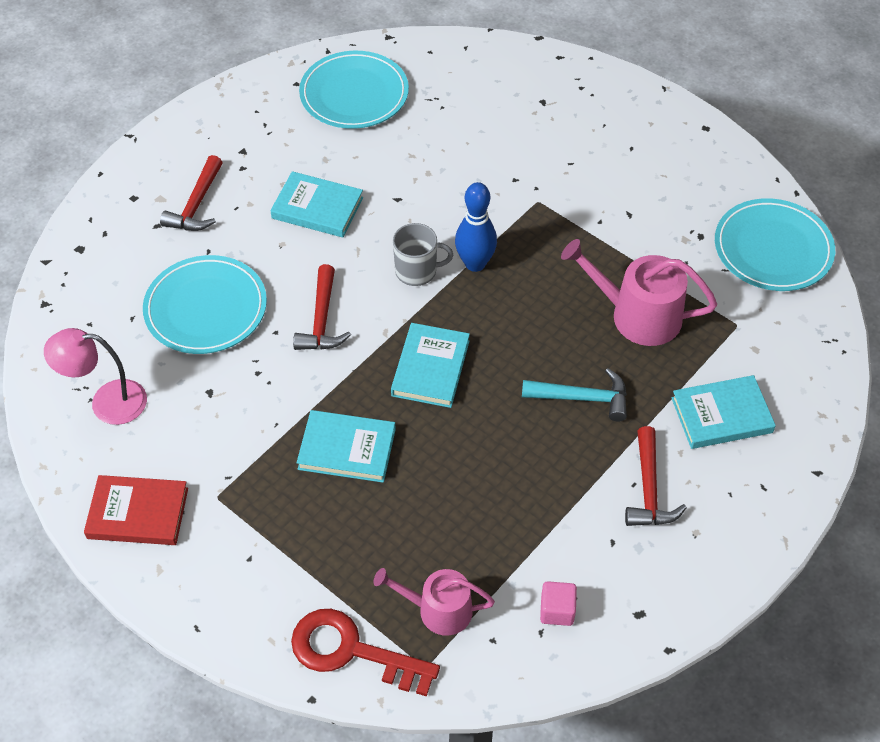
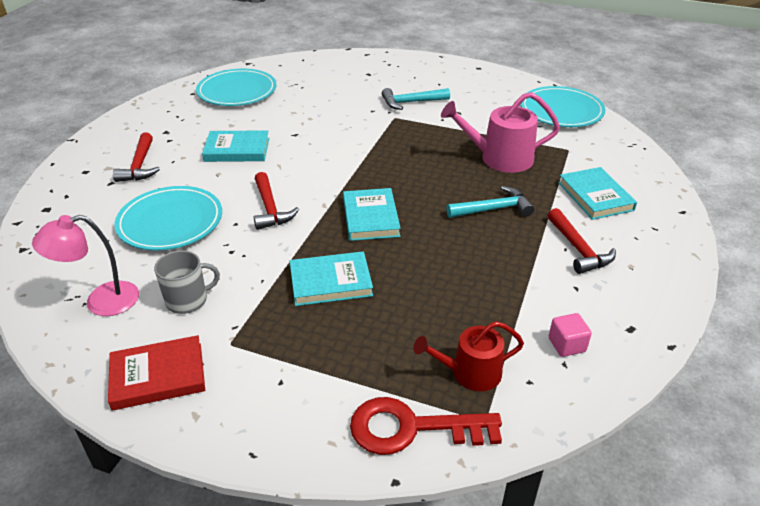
camera: 20 degrees left, 15 degrees down
(417, 271) = (330, 167): grey mug -> grey mug (188, 300)
(438, 610) = (470, 373): pink watering can -> red watering can
(475, 263) = (370, 155): blue bowling pin -> none
(574, 177) = (411, 102): none -> turquoise hammer
(721, 415) = (595, 196): turquoise book -> turquoise book turned 75 degrees counterclockwise

